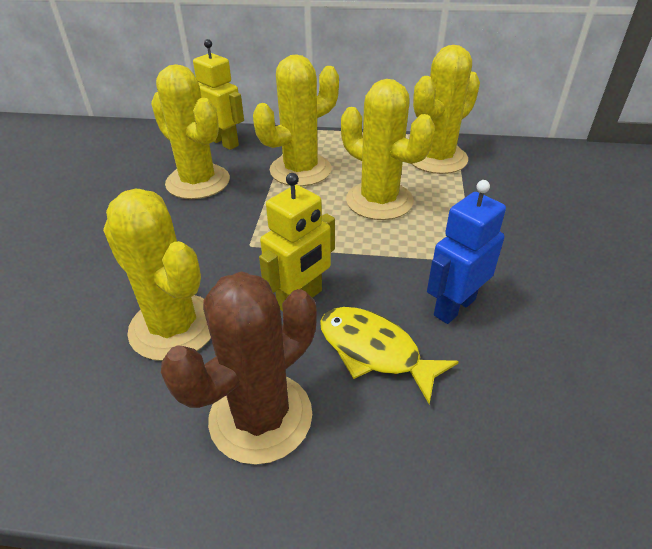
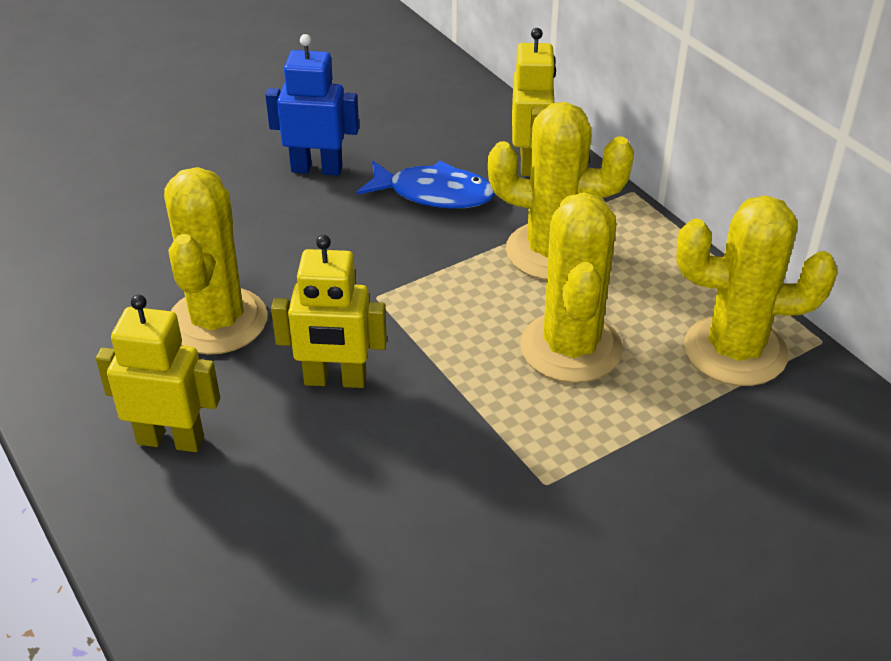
camera: 50 degrees right, 0 degrees up
(198, 182) = (434, 194): yellow cactus -> blue fish
(261, 417) = (171, 440): brown cactus -> yellow robot
(374, 351) = (317, 473): yellow fish -> none
(454, 307) = (444, 503): blue robot -> blue robot (317, 169)

